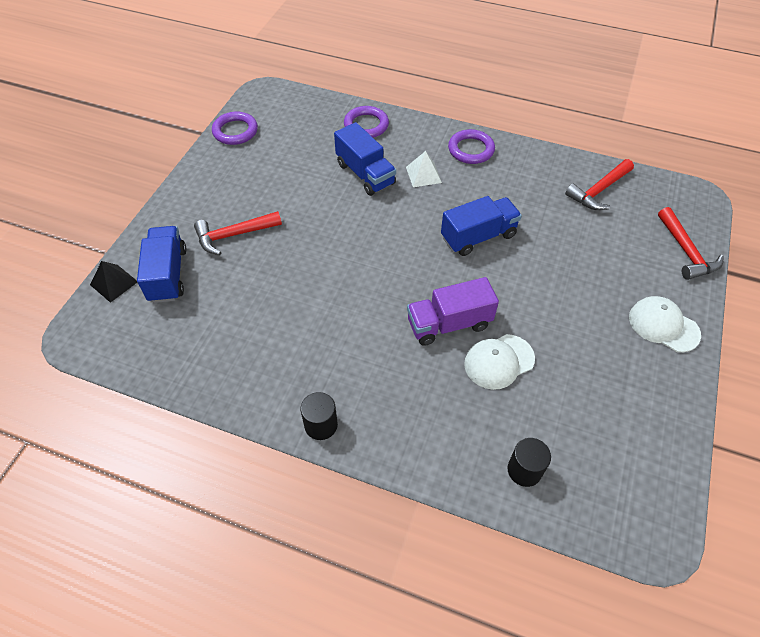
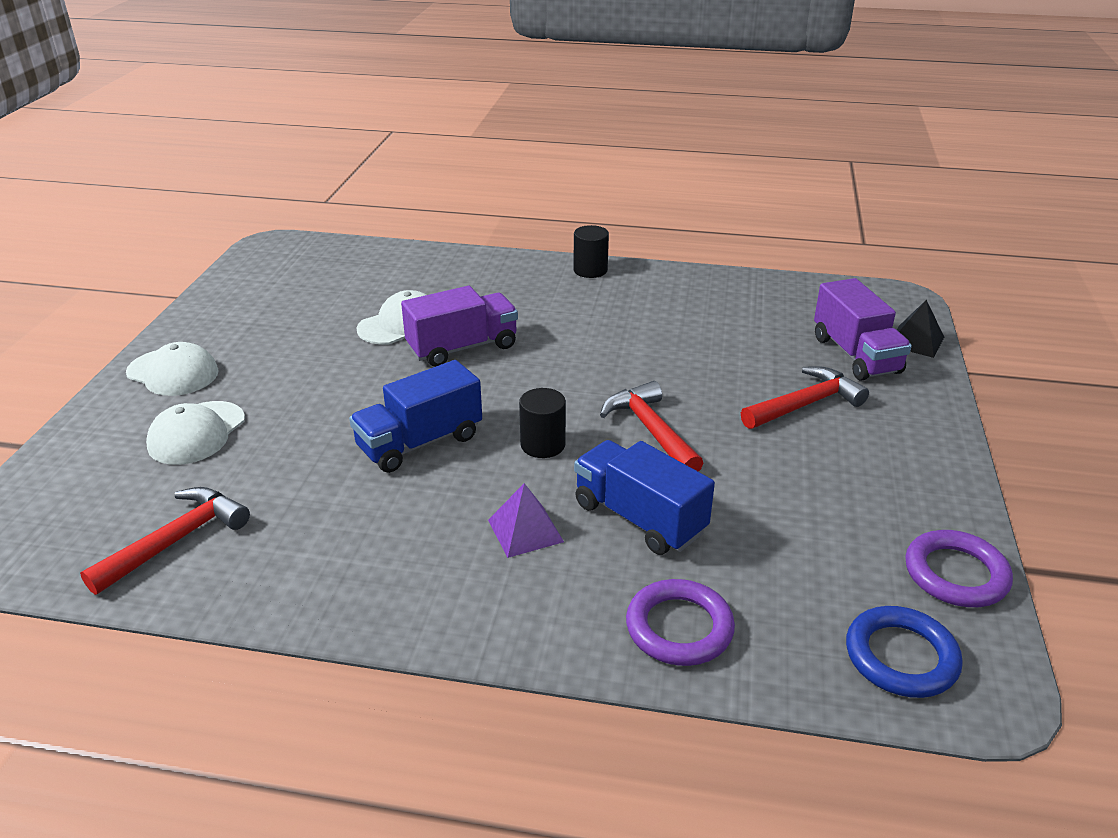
camera: 170 degrees right, 20 degrees down
(168, 275) = (855, 355): blue truck -> purple truck
(284, 106) = (901, 657): none -> blue ring
(423, 174) = (525, 530): white pyramid -> purple pyramid
(471, 150) = (429, 596): purple ring -> none
(524, 470) = (383, 264): black cylinder -> black cylinder (543, 445)
(619, 262) = (196, 433): none -> white cap
(686, 251) = (73, 459): red hammer -> red hammer (651, 430)

